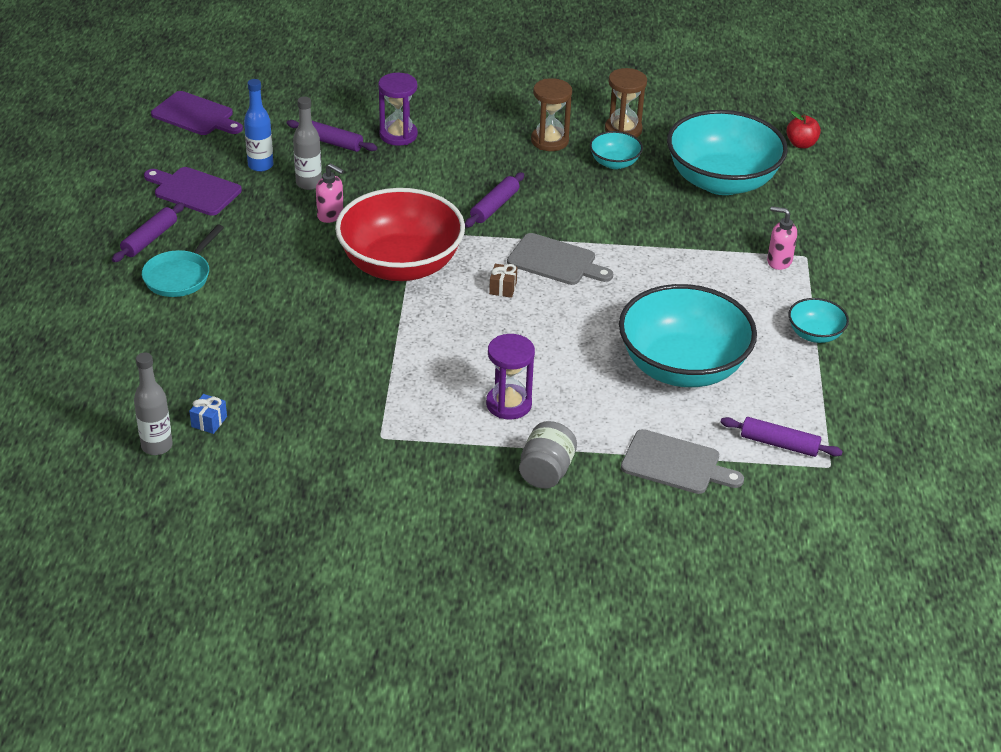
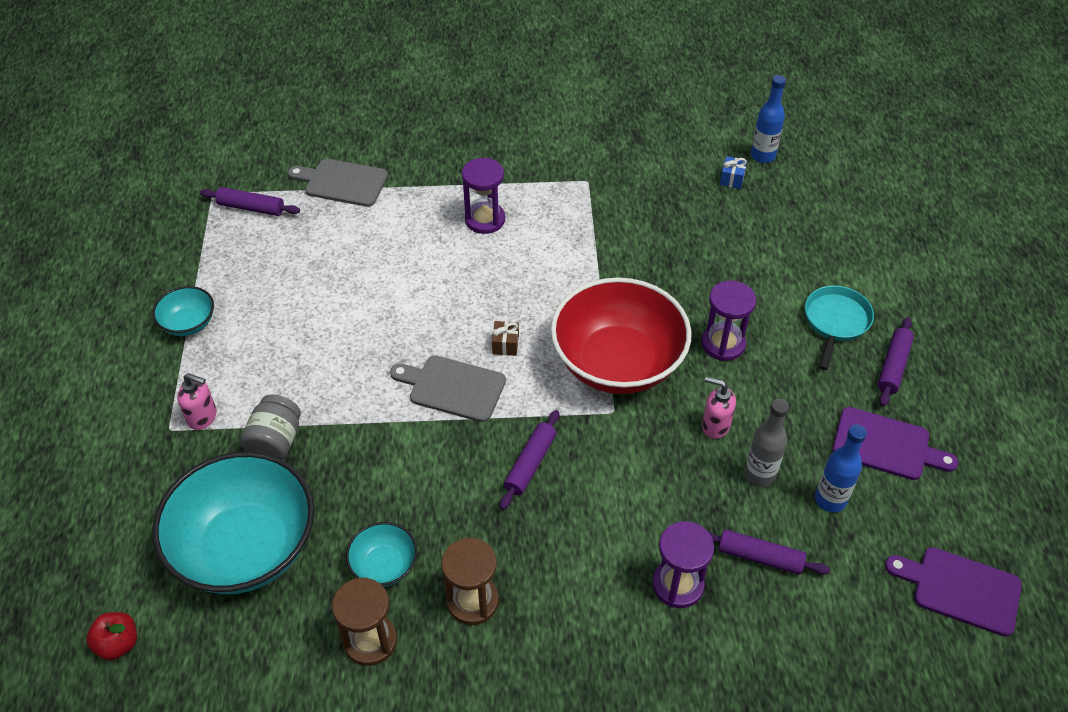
camera: 175 degrees right, 10 degrees up
(157, 446) = (763, 156): grey bottle -> blue bottle
(296, 270) = (723, 344): none -> purple hourglass
(546, 471) = (448, 166): grey jar -> grey jar (275, 442)
(682, 367) = (327, 272): turquoise bowl -> none

